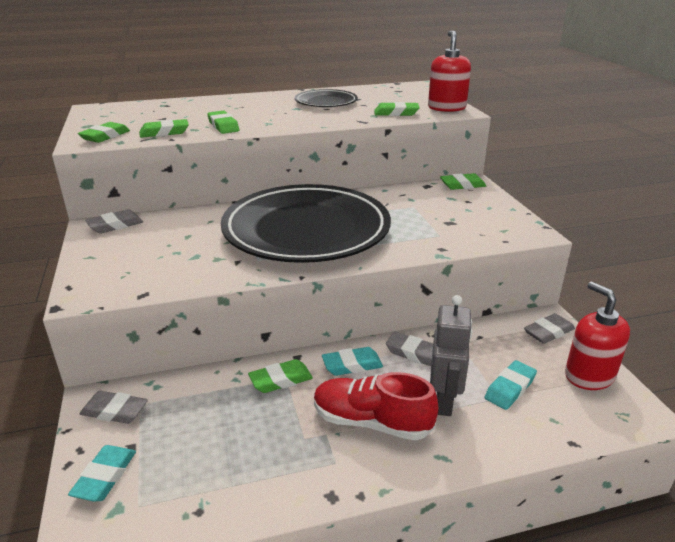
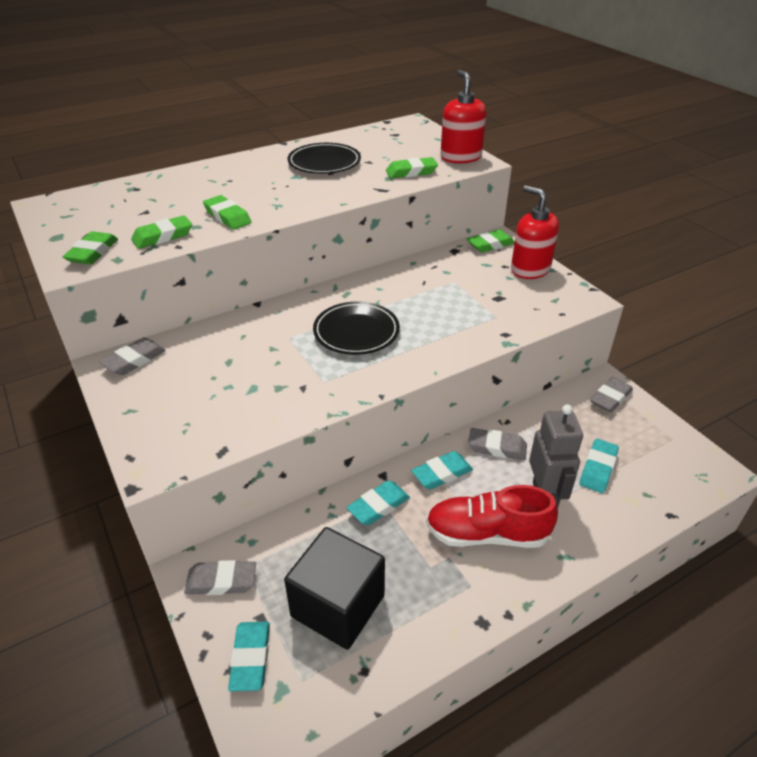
camera: 15 degrees left, 10 degrees up
(203, 452) = (338, 606): none -> black cube
(281, 380) = (378, 506): green eraser -> turquoise eraser
(306, 230) = (356, 332): black plate -> black plate, size x0.47
(589, 376) = (661, 440): red soap dispenser -> red soap dispenser (530, 269)

